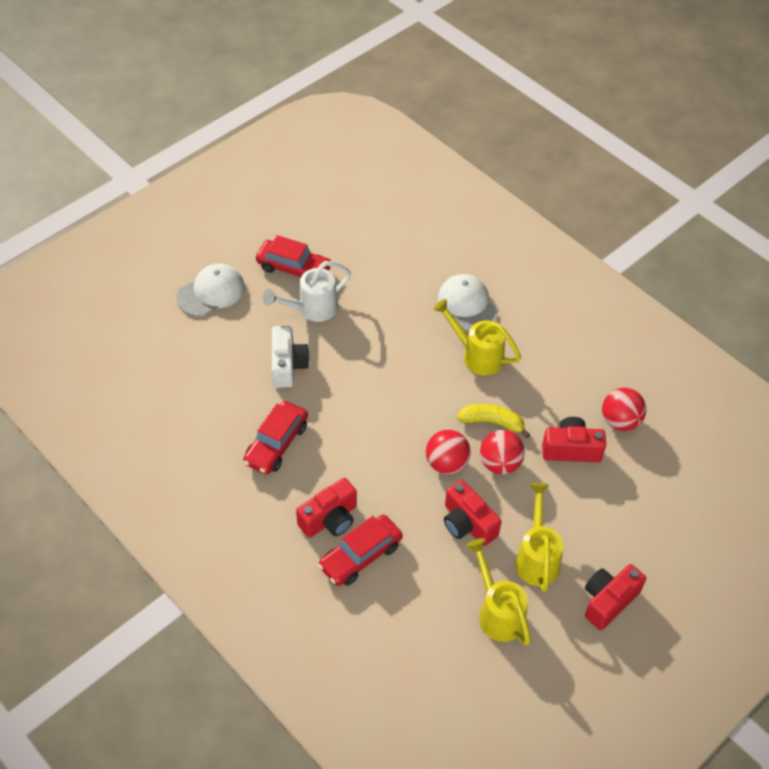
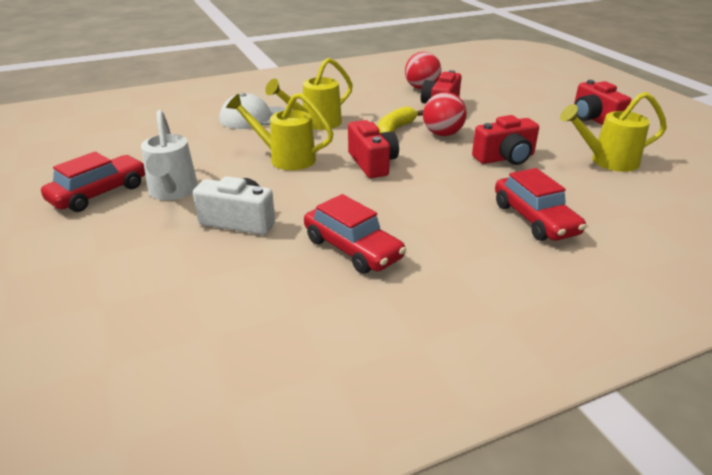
camera: 70 degrees left, 20 degrees down
(211, 292) = (58, 260): white cap -> none
(330, 519) = (480, 230): red camera -> red camera (372, 163)
(446, 463) = (431, 156): red ball -> none
(537, 557) = (547, 136): yellow watering can -> yellow watering can (285, 158)

